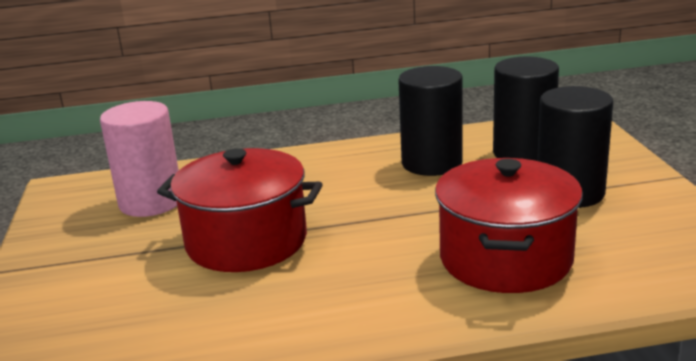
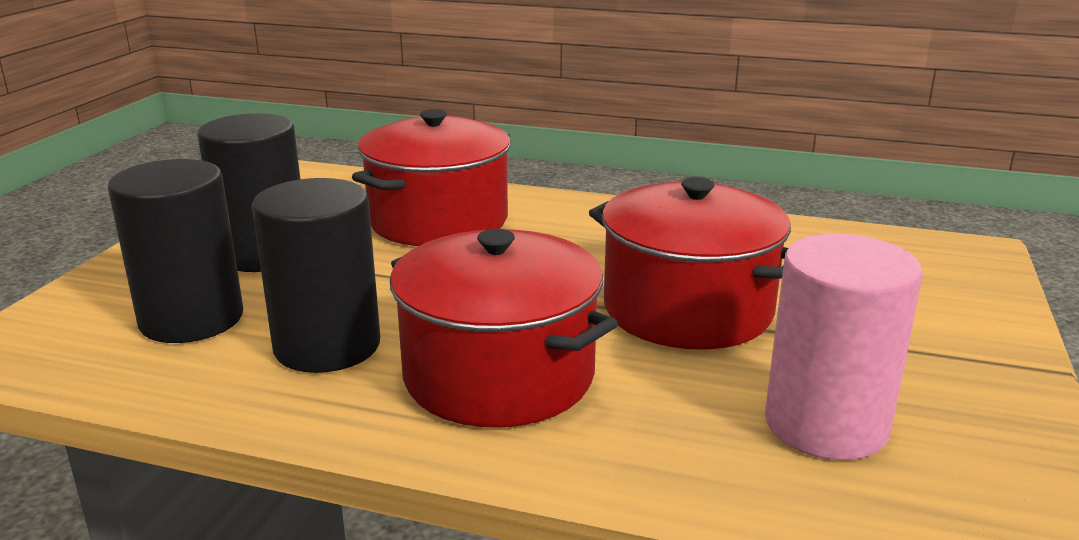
camera: 155 degrees left, 0 degrees up
(328, 176) = (499, 375): none -> red pot

